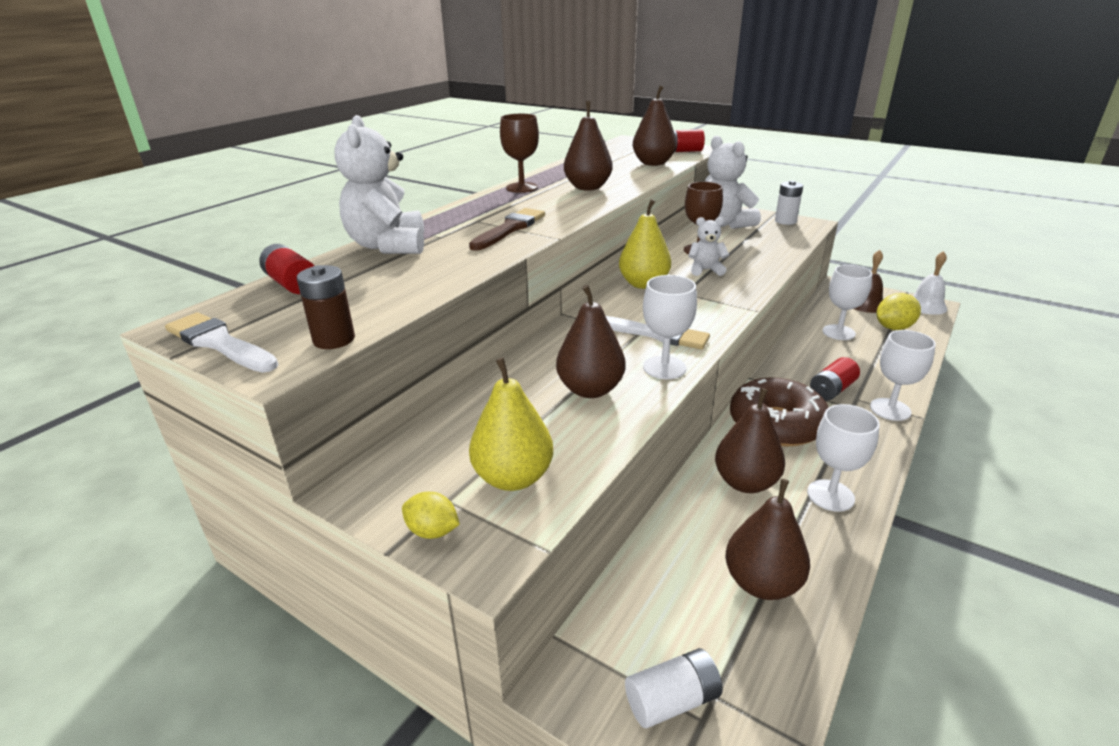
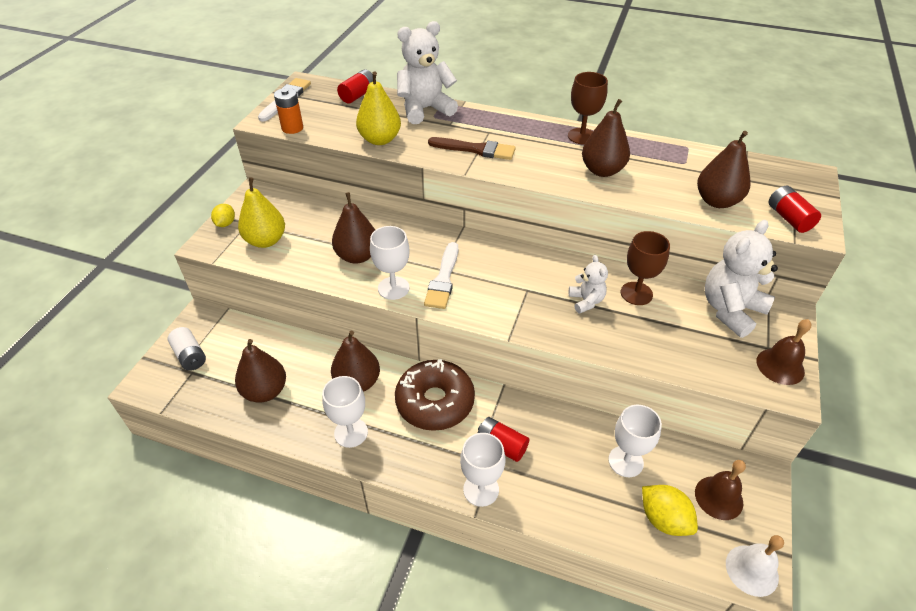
camera: 75 degrees right, 15 degrees up
(334, 339) = (292, 128): brown battery -> orange battery
(643, 284) = (535, 263): yellow pear -> yellow pear (380, 140)
(785, 221) = (780, 366): white battery -> brown bell

